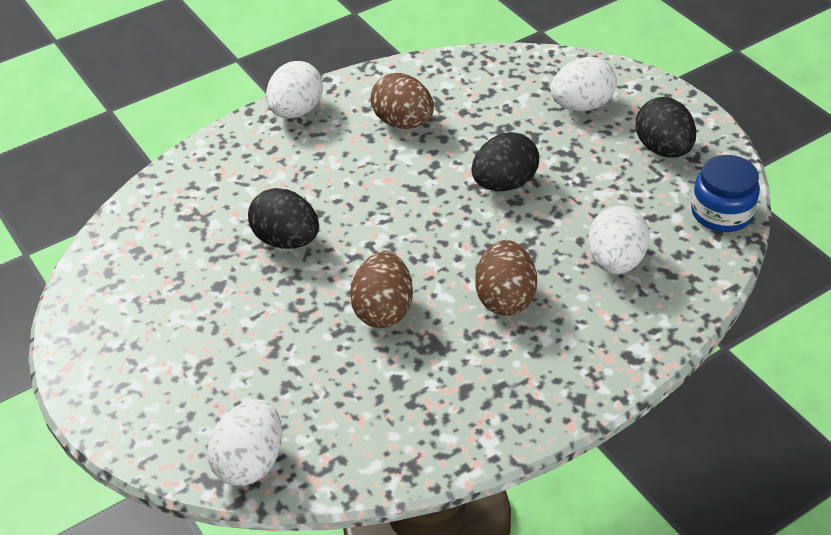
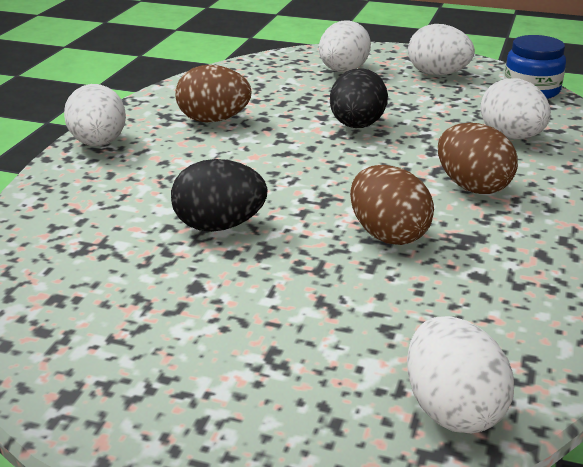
camera: 40 degrees left, 15 degrees down
(663, 149) = (438, 74): black egg -> white egg

